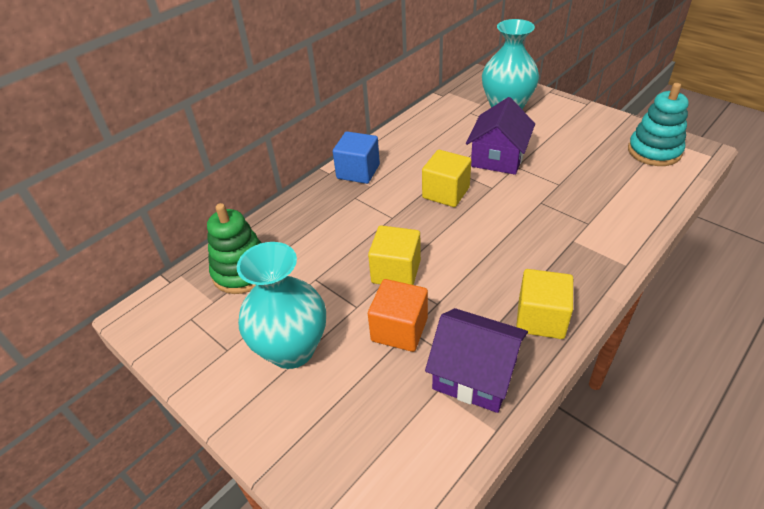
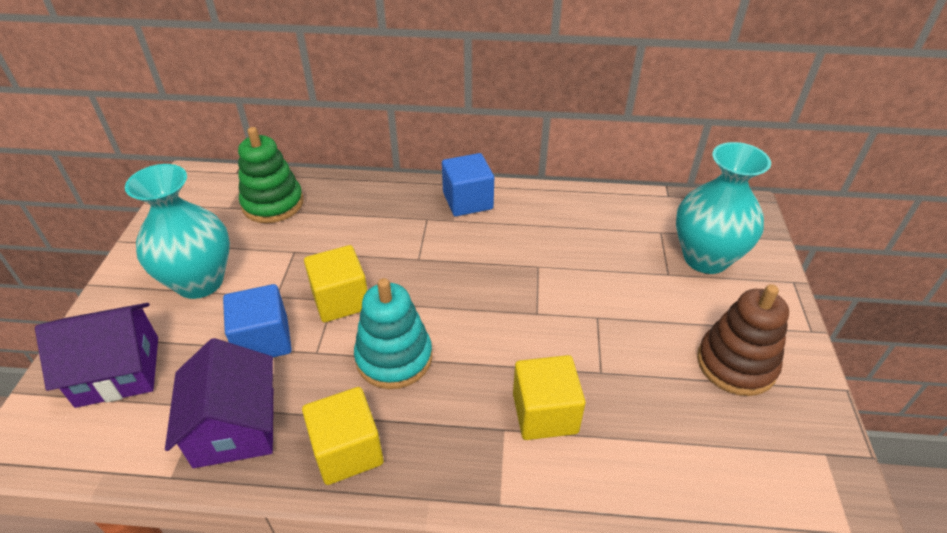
camera: 50 degrees right, 0 degrees up
(399, 329) = (263, 340): orange cube -> blue cube
(446, 193) = (492, 279): yellow cube -> yellow cube (545, 413)
(498, 157) = (598, 294): purple house -> purple house (118, 371)
(590, 137) = (736, 364): none -> brown stacking toy
(654, 151) = (780, 450): turquoise stacking toy -> turquoise stacking toy (394, 358)

